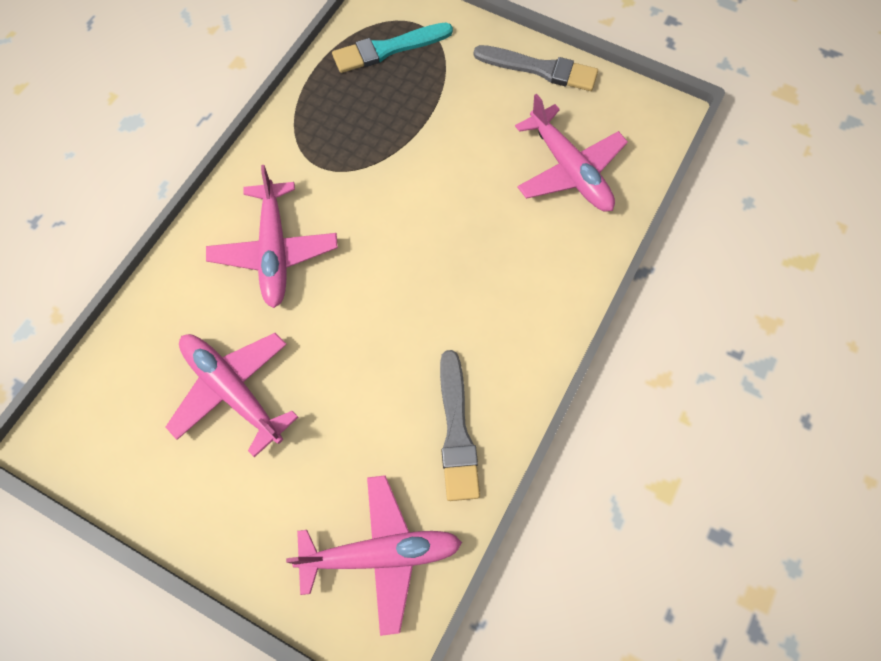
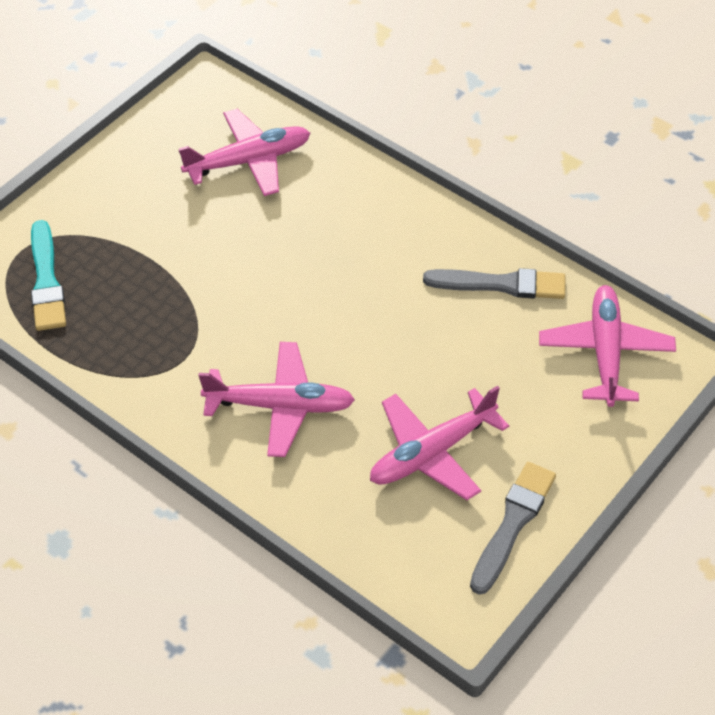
camera: 80 degrees left, 15 degrees down
(540, 69) = (120, 161): grey brush -> grey brush (512, 523)

